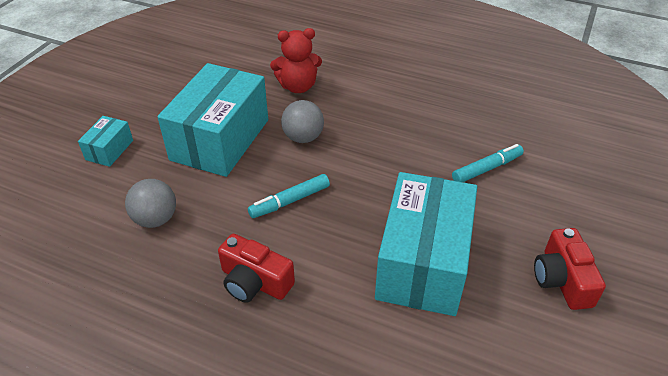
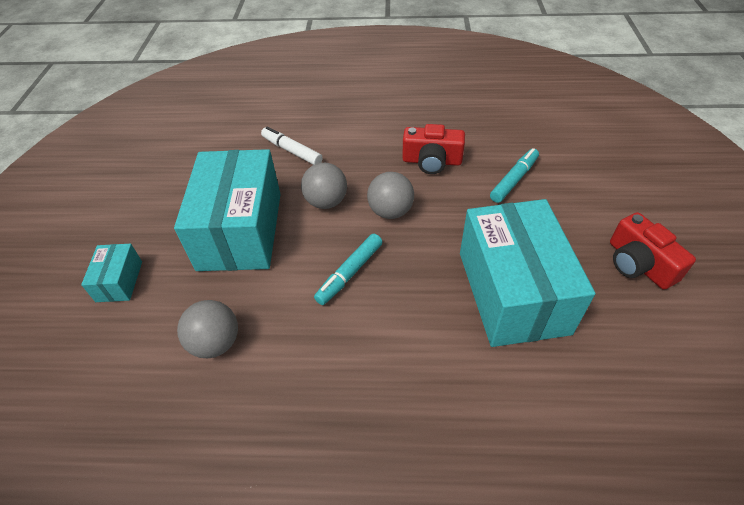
camera: 20 degrees left, 5 degrees up
(254, 282) = (362, 374): red camera -> red camera (432, 161)
(298, 86) = (292, 151): red teddy bear -> white marker
(354, 162) = (390, 211): none -> grey ball

